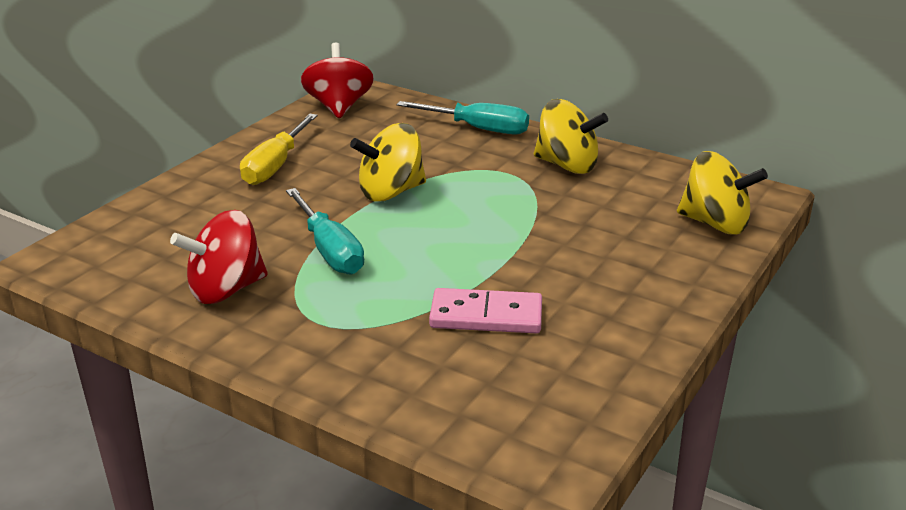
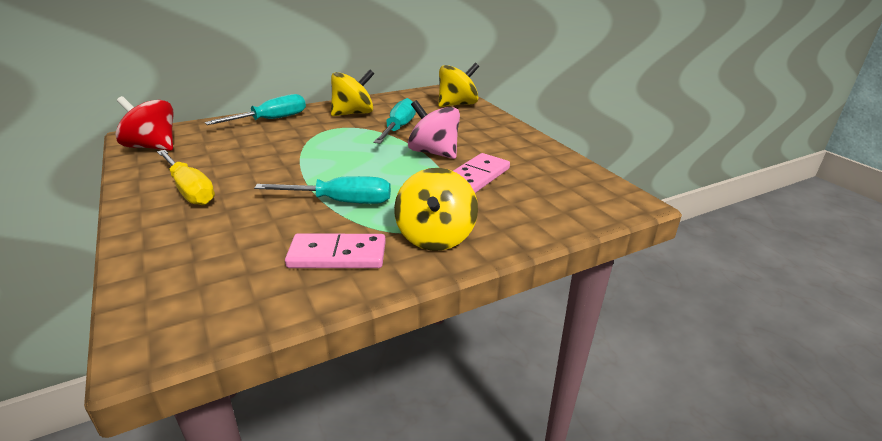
camera: 60 degrees left, 0 degrees up
(226, 290) = (337, 255): red spinning top -> pink domino
(391, 192) = (301, 163): yellow spinning top -> yellow spinning top (435, 236)
(520, 262) = (434, 152): none -> pink spinning top
(563, 211) = (398, 128): none -> turquoise screwdriver

